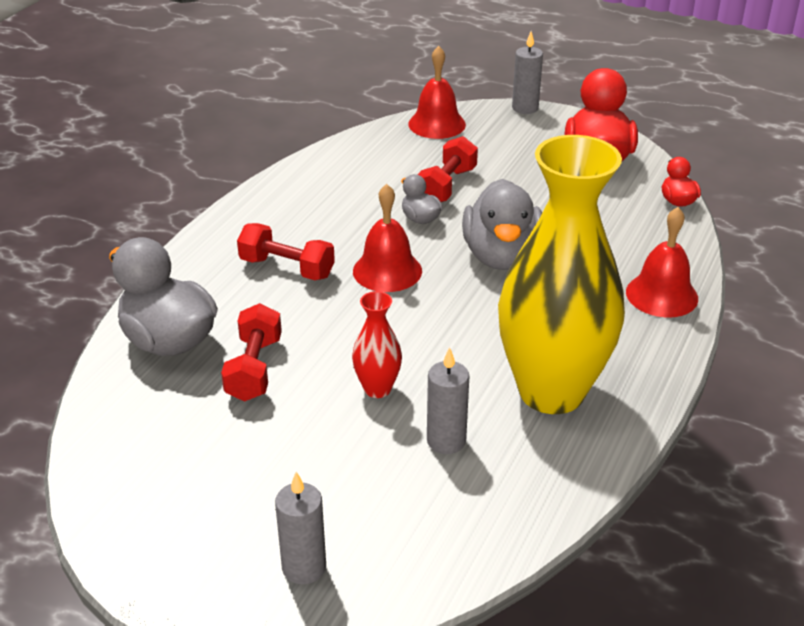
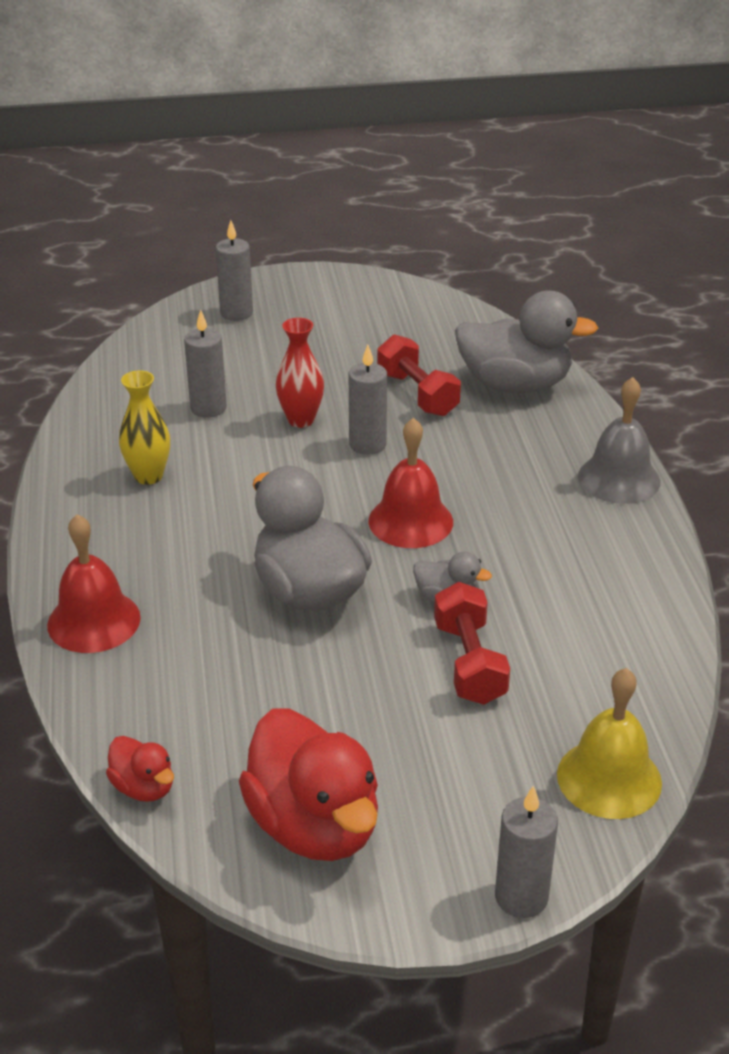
camera: 145 degrees right, 0 degrees up
(215, 239) = (619, 478): none -> grey bell
(287, 268) = (509, 481): red dumbbell -> none
(349, 341) = (367, 444): none -> grey candle
(437, 124) = (609, 778): red bell -> yellow bell
(551, 391) = (148, 476): yellow vase -> yellow vase, size x0.41

